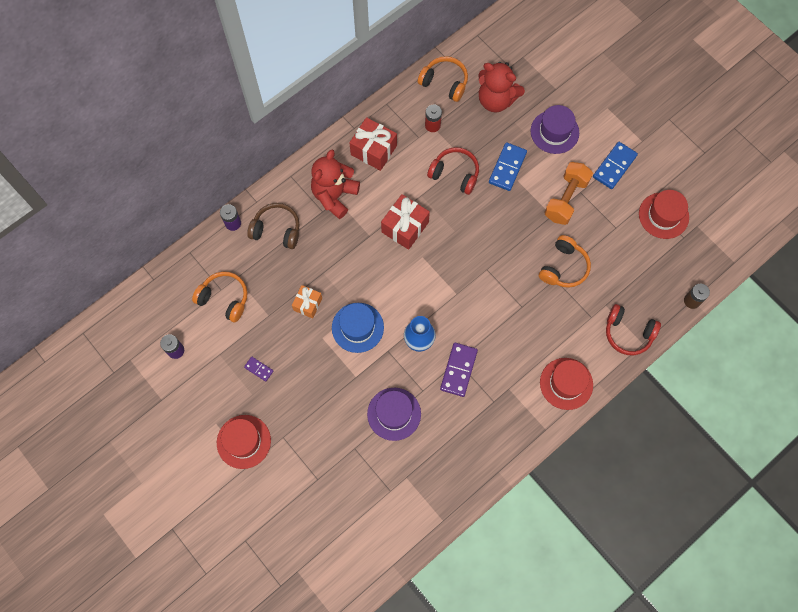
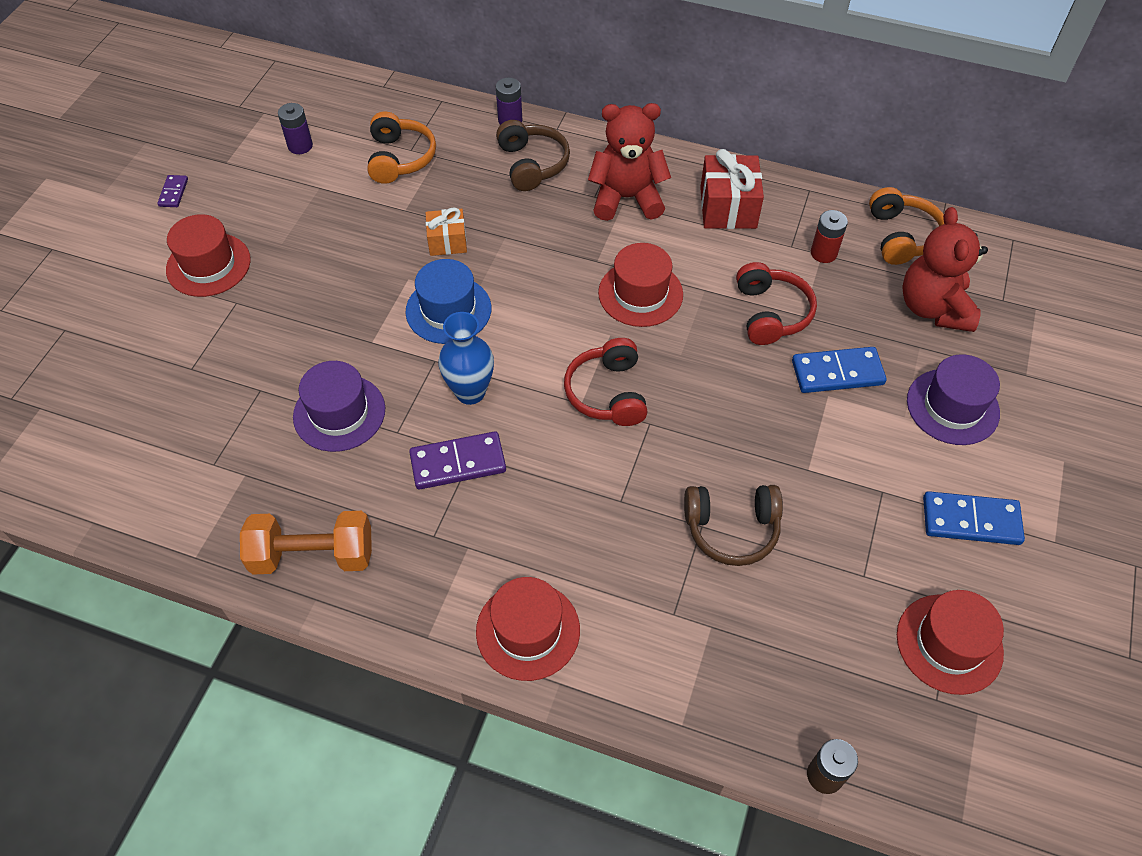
camera: 60 degrees right, 15 degrees down
(259, 369) = (321, 234): purple domino -> purple domino (173, 193)
(405, 227) = (640, 293): red gift -> red hat
(564, 267) = (731, 529): orange headphones -> brown headphones
(566, 199) = (852, 476): orange dumbbell -> orange dumbbell (313, 555)
(628, 333) = (684, 689): red headphones -> red headphones (607, 393)

